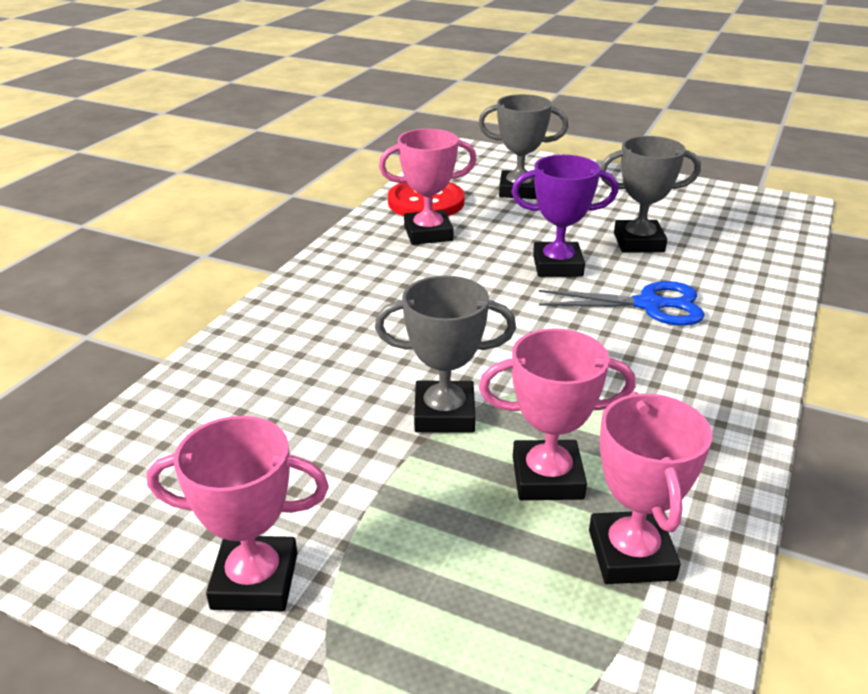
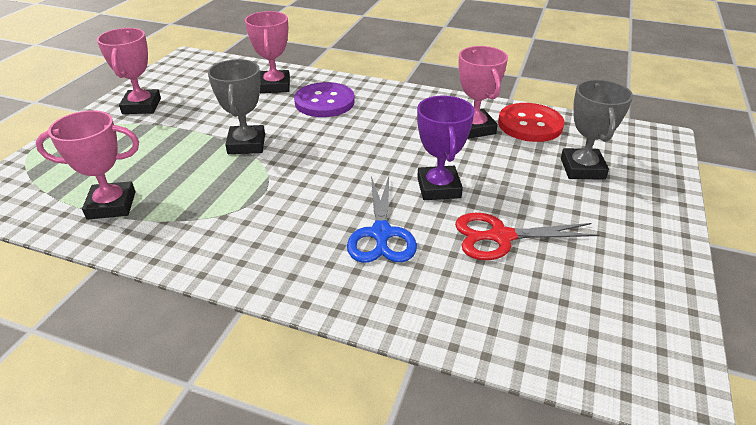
camera: 85 degrees right, 5 degrees up
(320, 339) = (324, 102): none -> purple button
(547, 477) = (182, 179): pink trophy -> pink trophy (274, 86)
(638, 242) = (500, 237): grey trophy -> red scissors

